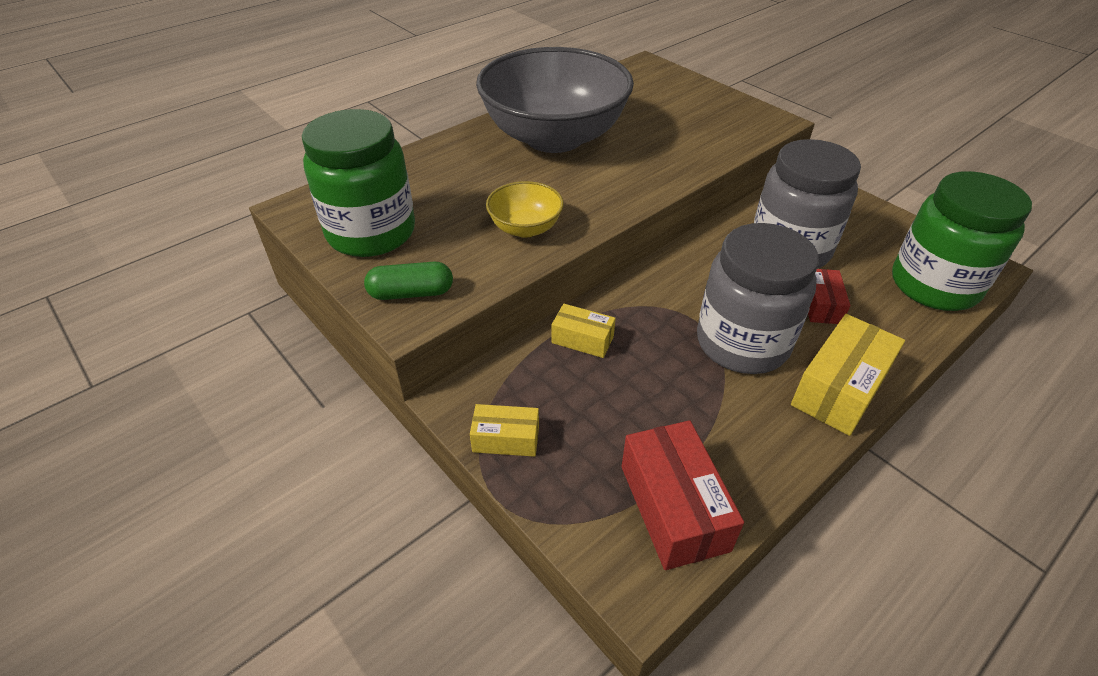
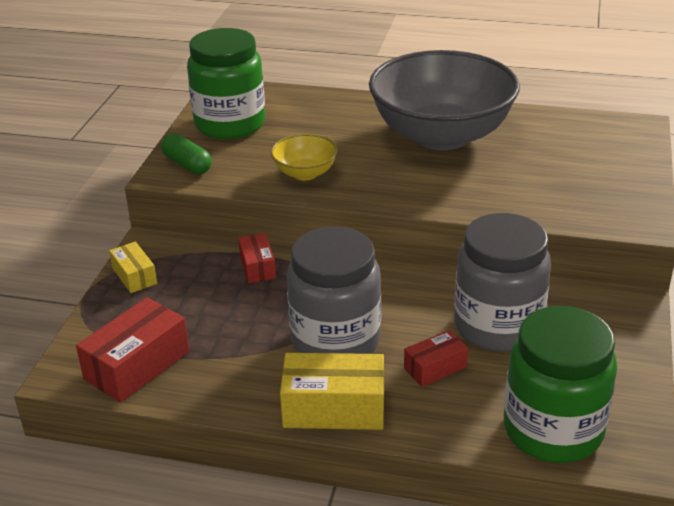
camera: 55 degrees right, 10 degrees down
(582, 339) = (258, 267): yellow box -> red box

